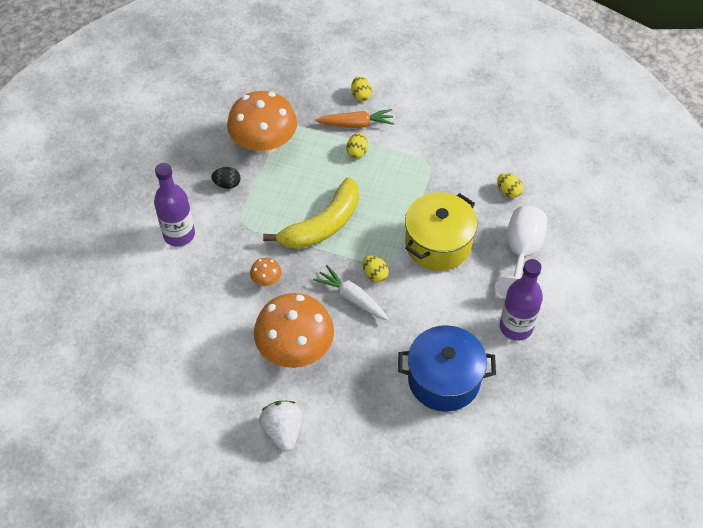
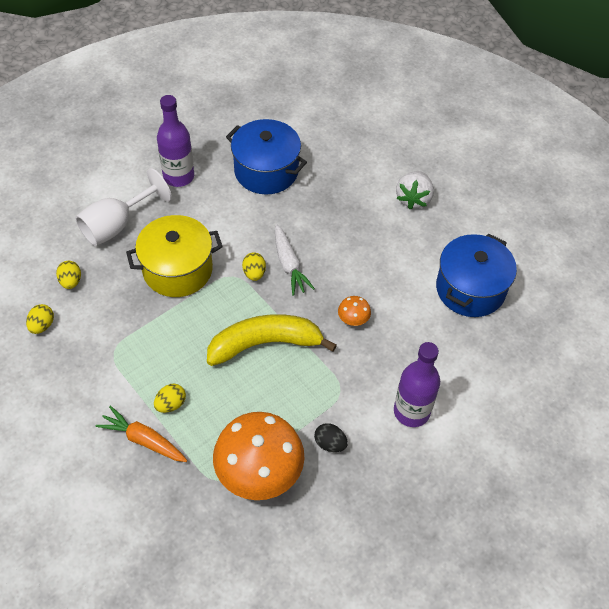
camera: 150 degrees left, 0 degrees up
(180, 362) = (470, 289): none -> blue pot
(295, 349) = (365, 249): orange mushroom -> none
(361, 95) = (107, 476): yellow egg -> yellow egg (42, 325)

